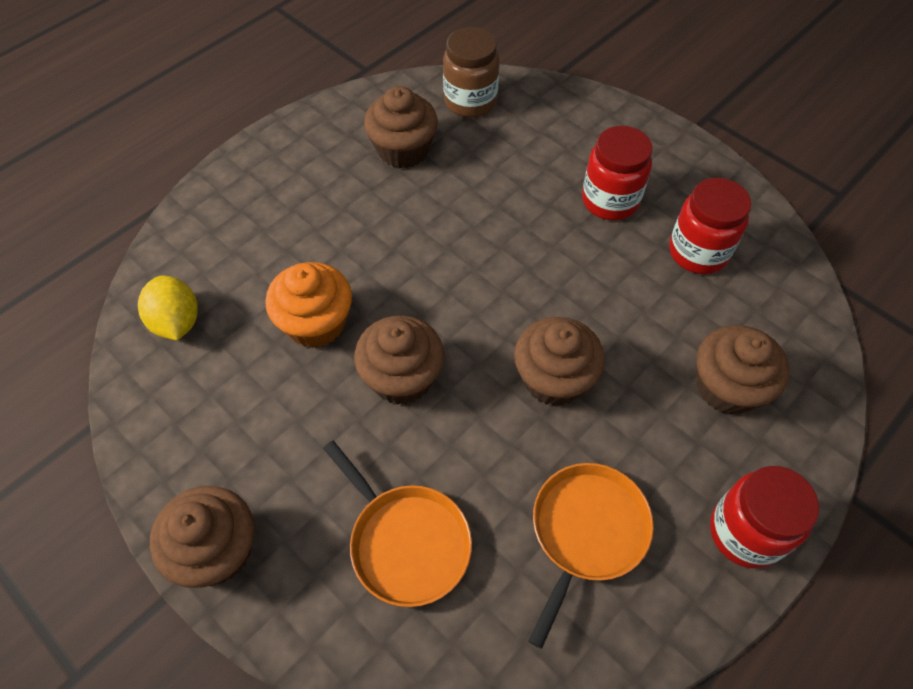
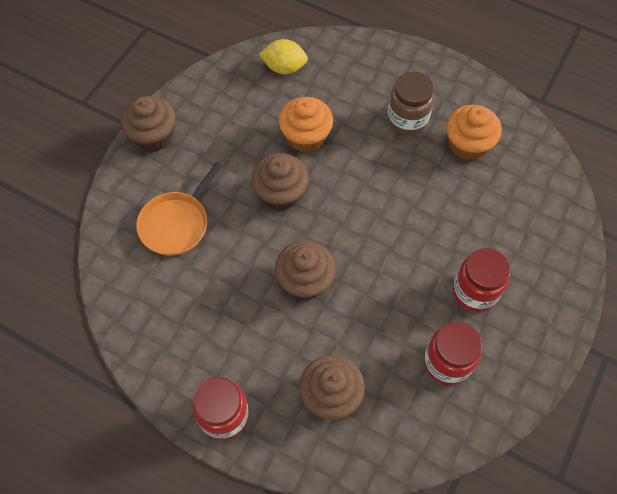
camera: 75 degrees right, 5 degrees up
(177, 322) = (284, 68): yellow lemon -> yellow lemon turned 45 degrees clockwise
(403, 150) = (468, 145): brown cupcake -> orange cupcake
(470, 101) = (537, 175): brown jar -> brown jar (407, 120)
(586, 531) = (203, 319): orange pan -> none

